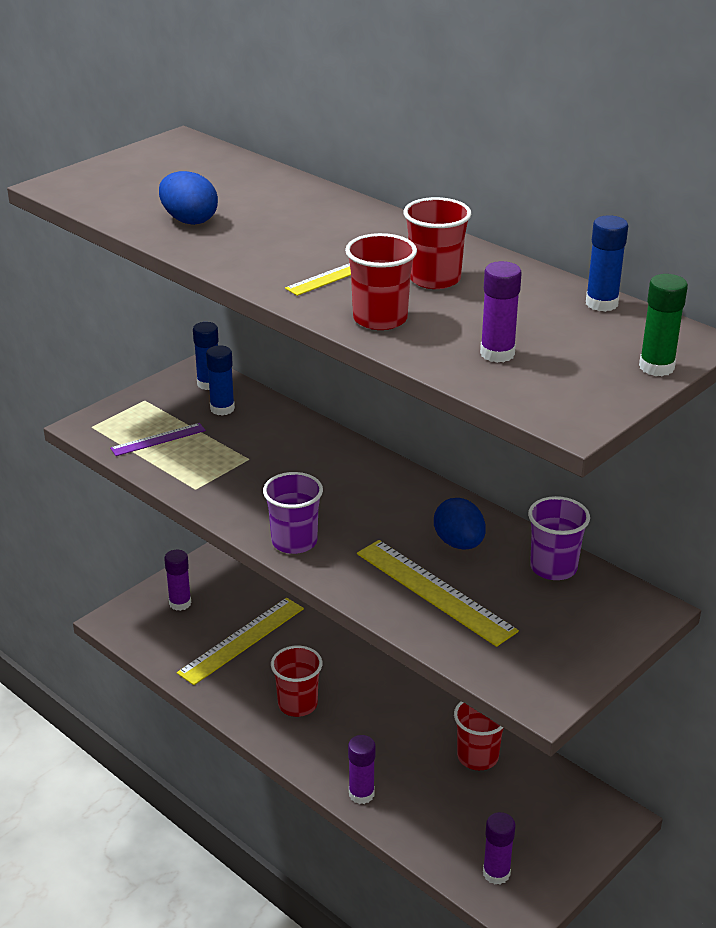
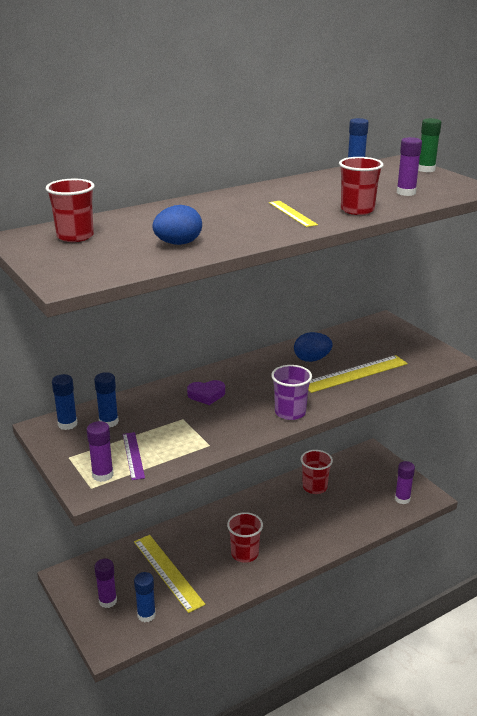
camera: 75 degrees left, 5 degrees down
(165, 639) = (146, 615): none -> blue glue stick
(312, 466) = (206, 395): none -> purple heart
(361, 794) = (333, 539): purple glue stick -> purple glue stick (102, 475)
(434, 279) = (310, 194): red cup -> red cup (75, 236)
(553, 567) = (343, 337): purple cup -> none

